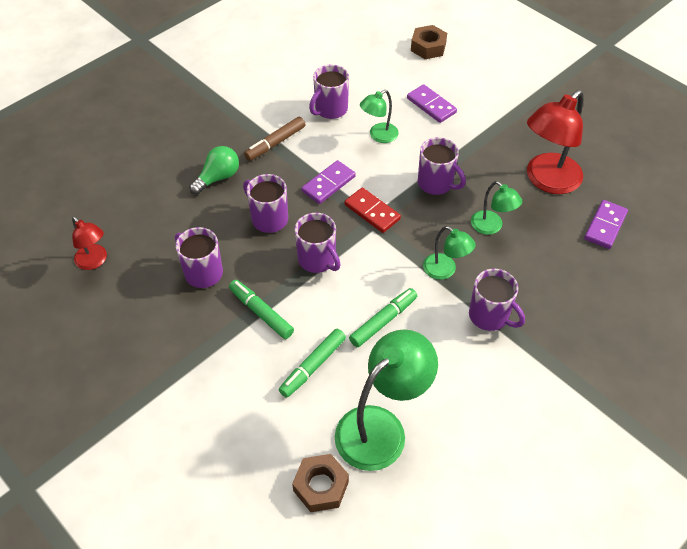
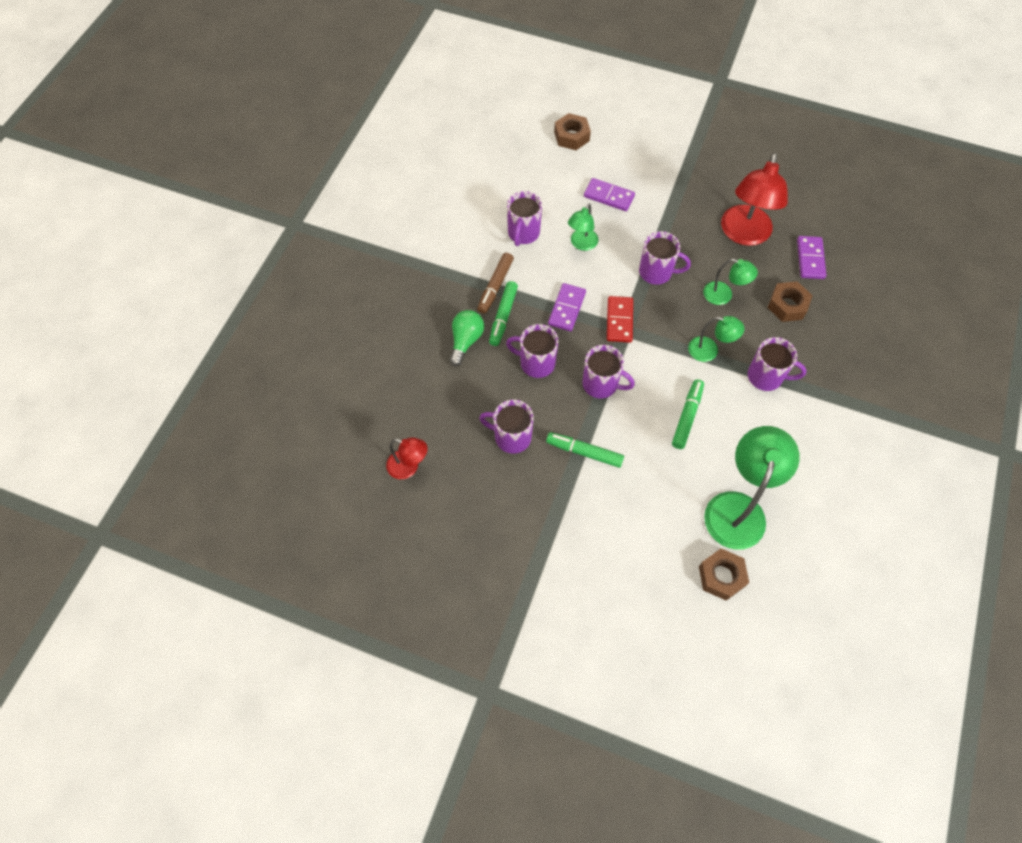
camera: 25 degrees left, 10 degrees up
(313, 366) = (655, 480): green marker -> green marker (503, 316)
(372, 212) = (619, 320): red domino -> red domino turned 75 degrees clockwise
(553, 259) = (787, 305): none -> brown nut

